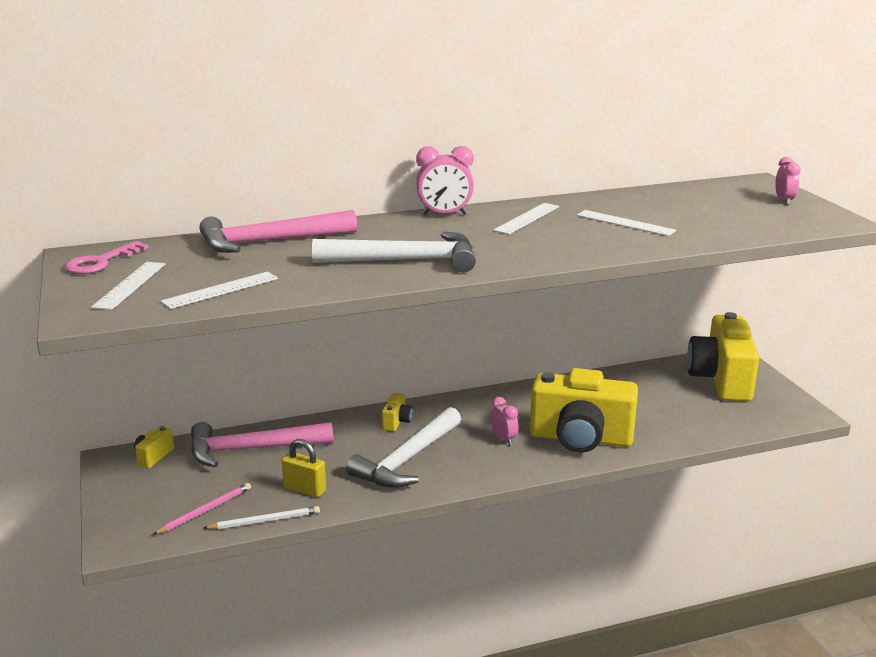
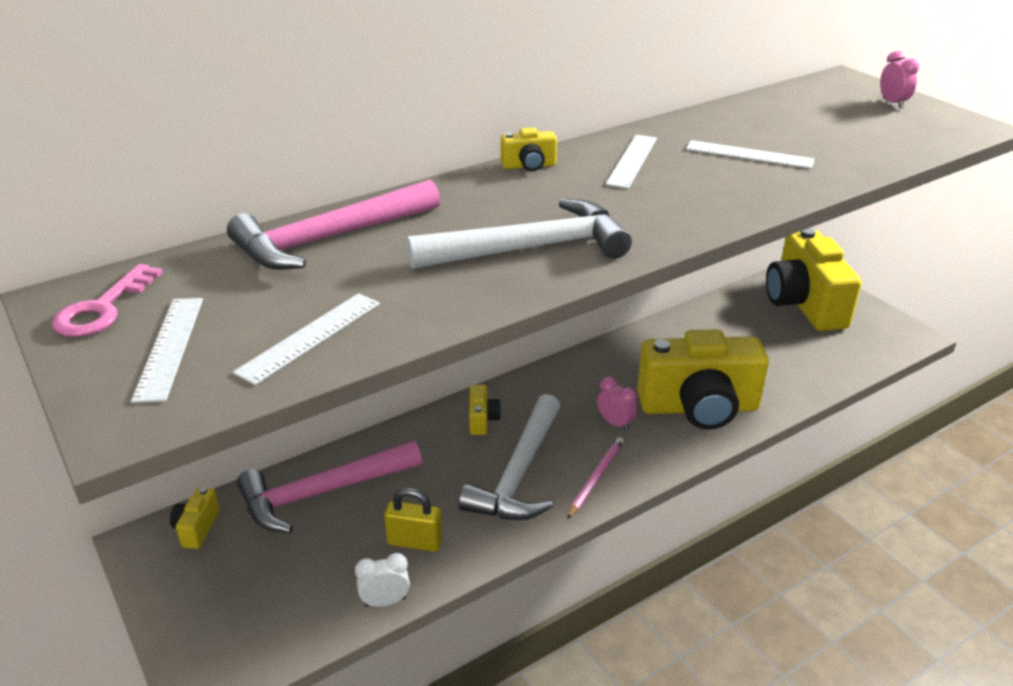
camera: 15 degrees left, 10 degrees up
(205, 510) = (301, 601): pink pencil -> pink pencil (596, 478)
(265, 521) = (385, 602): white pencil -> white clock
(444, 214) = (529, 166): pink clock -> yellow camera

